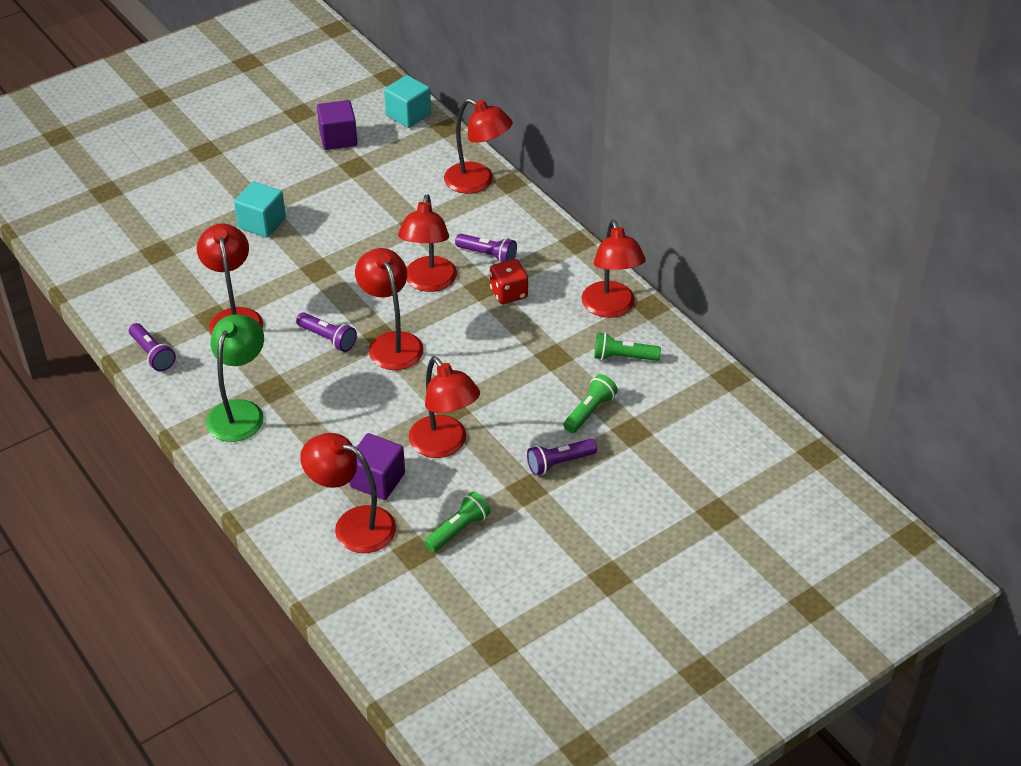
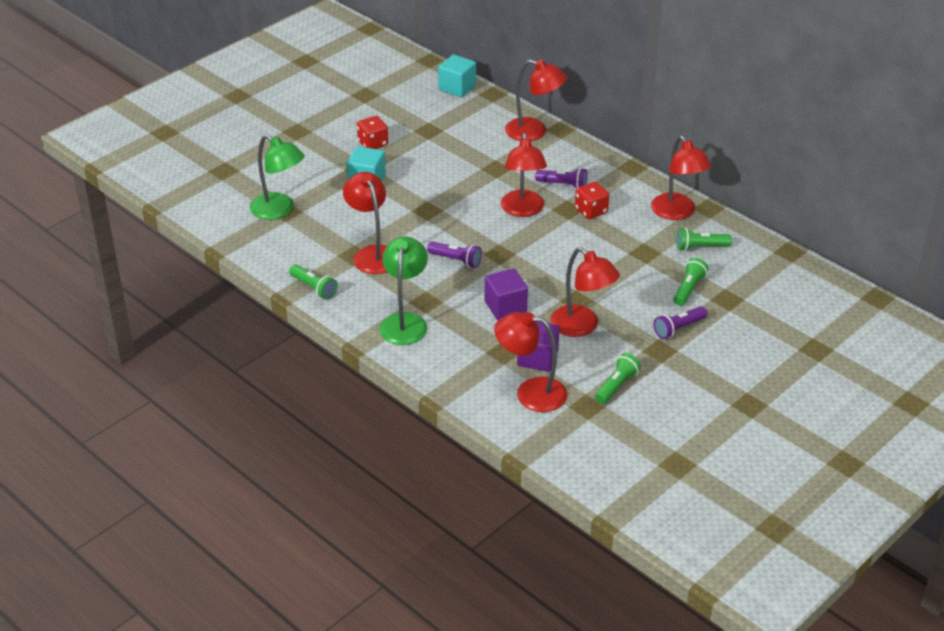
camera: 10 degrees left, 5 degrees down
(149, 249) = (279, 210): none -> green lamp
(152, 354) = (314, 288): purple flashlight -> green flashlight
(286, 176) = (373, 144): none -> red dice
(338, 138) = (405, 111): purple cube -> purple cube (505, 307)
(391, 343) = (510, 257): red lamp -> none

